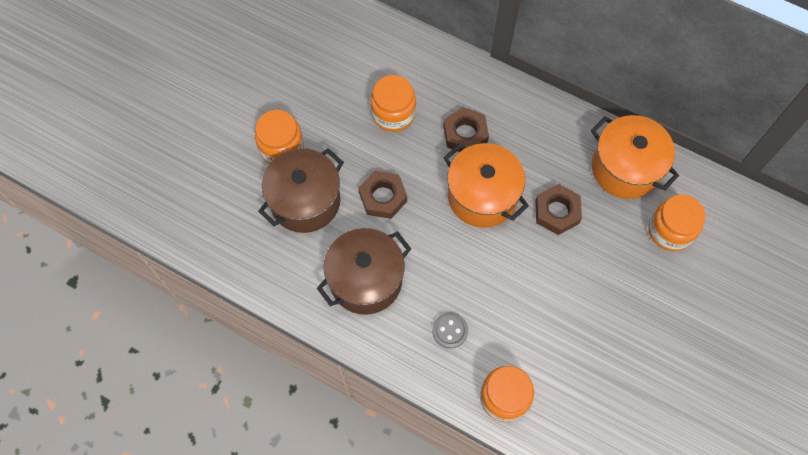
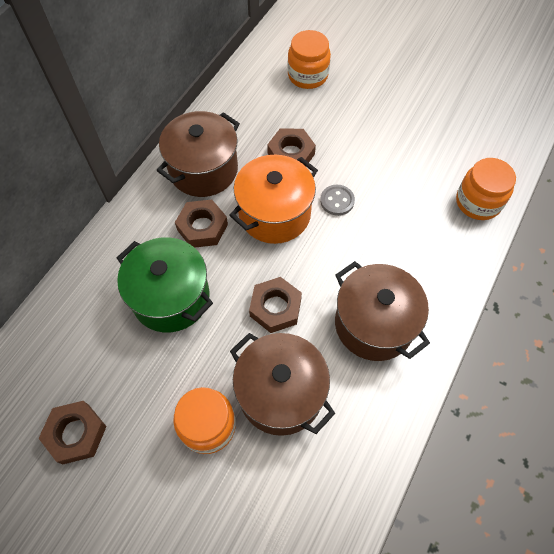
camera: 90 degrees left, 5 degrees down
(280, 58) = (76, 434): none -> brown nut
(393, 113) = (171, 297): orange jar -> green pot
(450, 331) = (420, 245): grey button -> grey button (337, 201)
(531, 131) = (203, 170): none -> brown pot
(625, 168) = (247, 101): orange pot -> none

